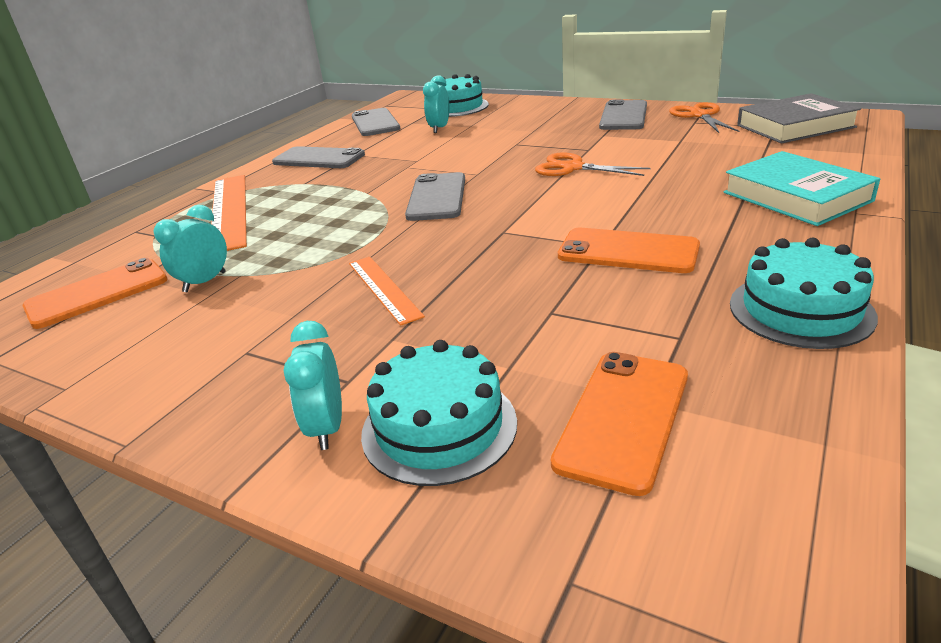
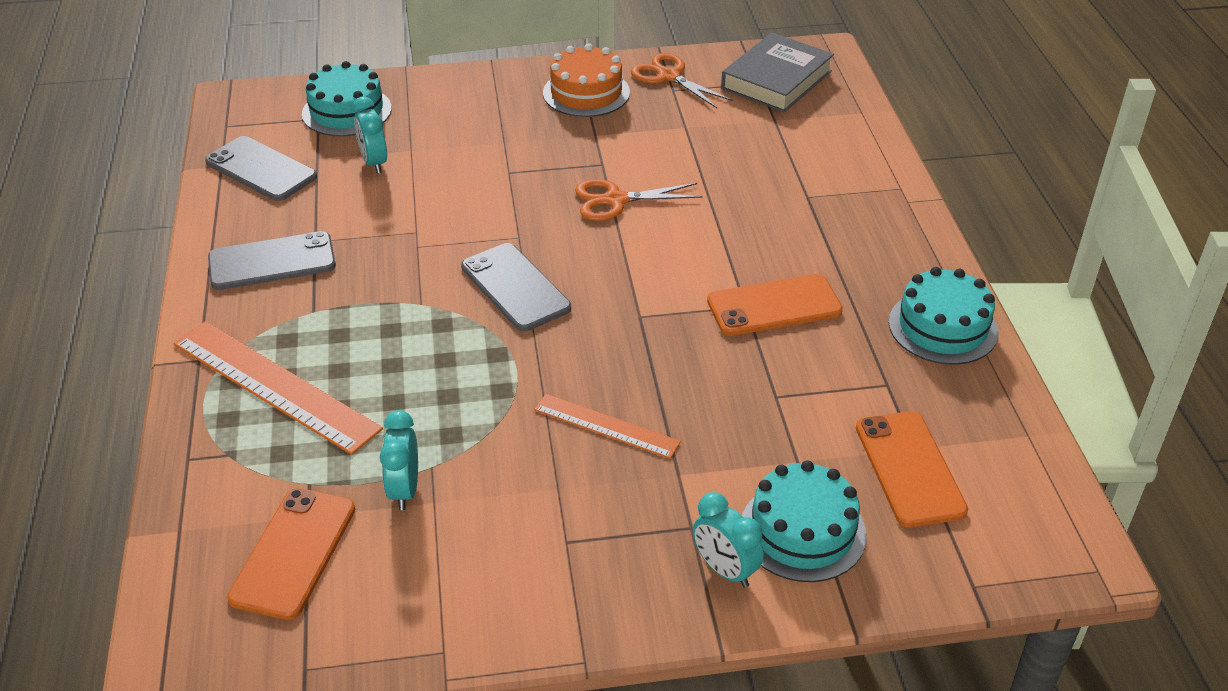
camera: 40 degrees left, 10 degrees up
(623, 116) = (586, 92): grey phone -> orange cake
(796, 196) = (851, 192): turquoise book -> none

